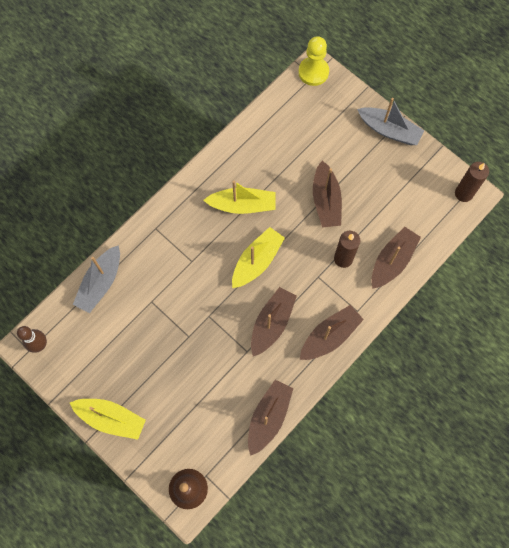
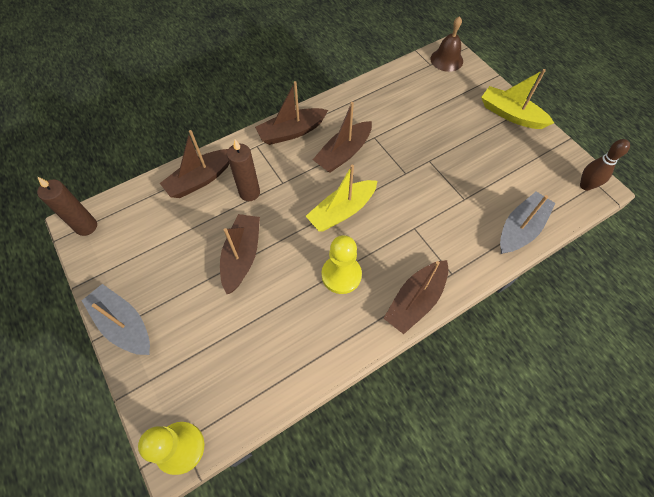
camera: 165 degrees left, 10 degrees down
(242, 205) = (341, 275): yellow boat -> yellow pawn
(268, 417) = (367, 88): brown boat -> brown boat (415, 300)

